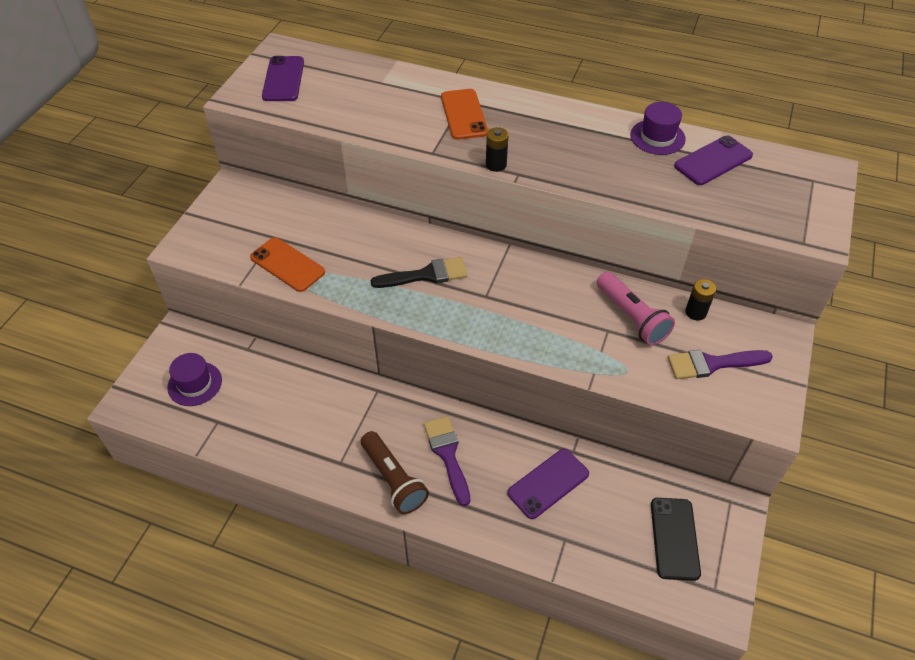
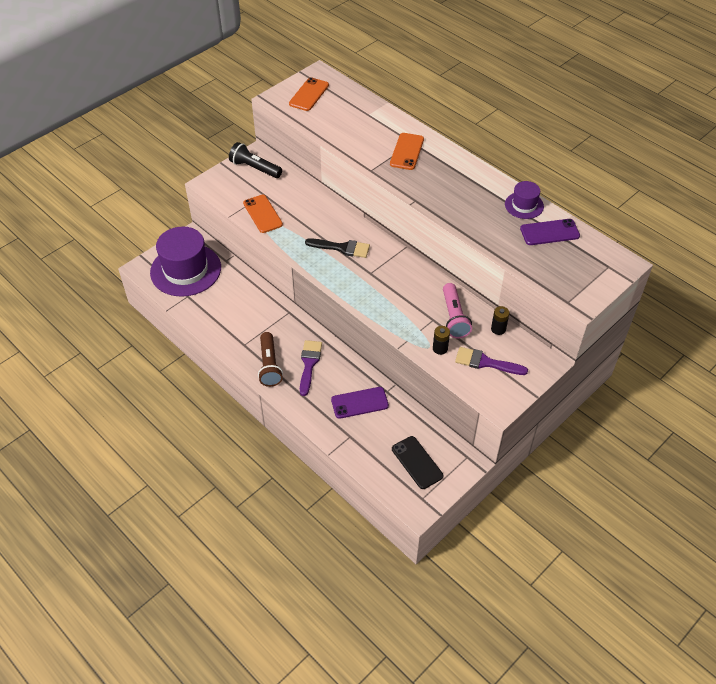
camera: 25 degrees right, 0 degrees up
(195, 384) = (185, 270): purple hat -> purple hat, size x2.03
(240, 205) = (255, 168): none -> black flashlight
(283, 79) = (309, 94): purple phone -> orange phone
(496, 165) = (405, 190): black battery -> black battery (440, 348)
(674, 538) = (417, 462): black phone -> black phone turned 60 degrees counterclockwise

